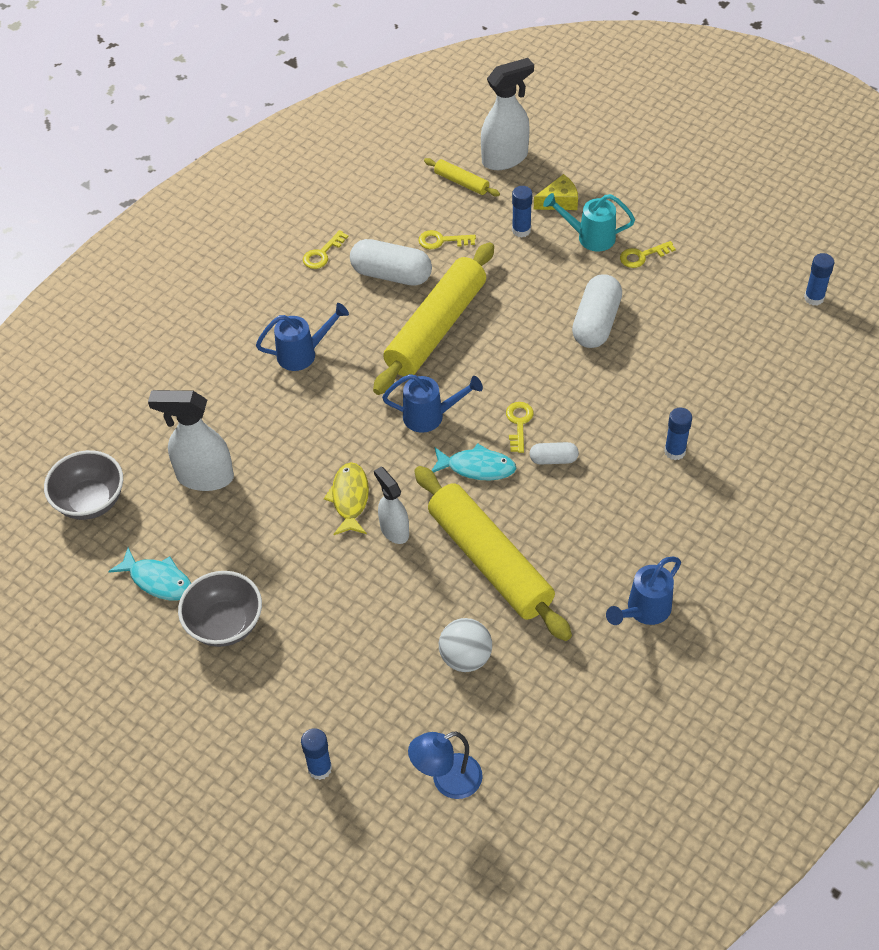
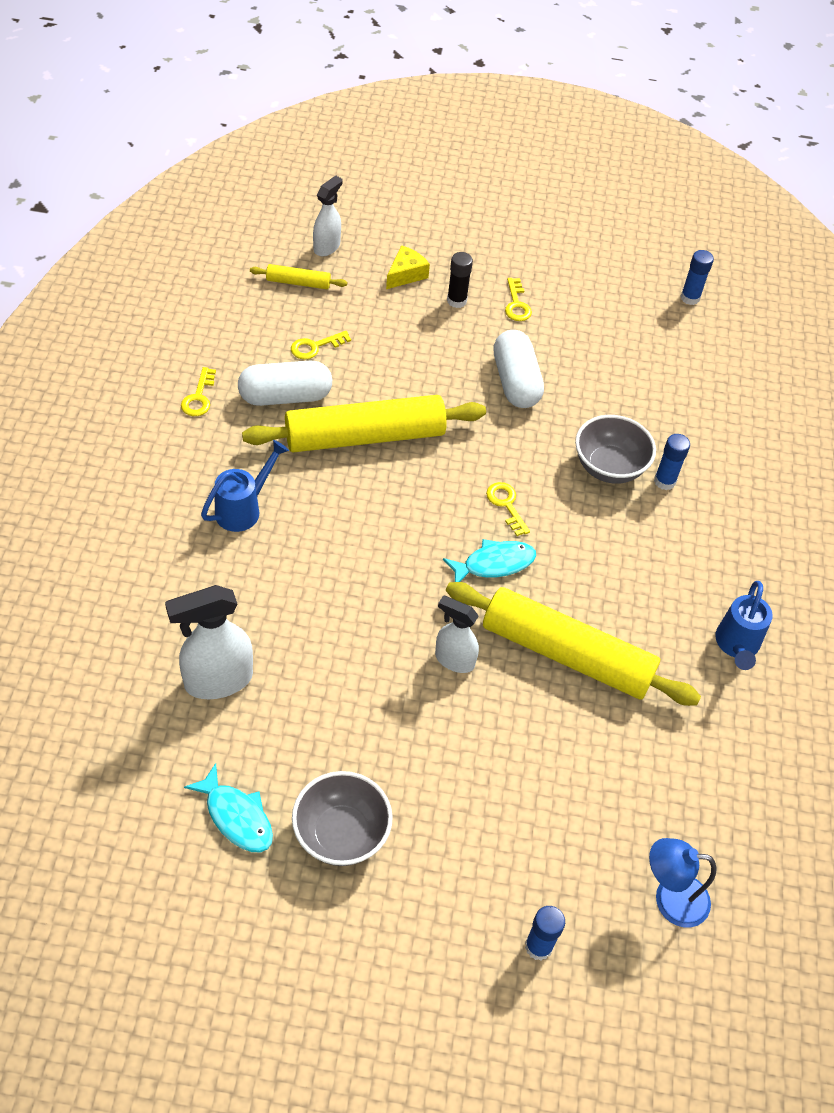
camera: 35 degrees left, 0 degrees up
(90, 501) = (102, 758): grey bowl -> grey bowl (609, 467)
(158, 580) = (236, 816): turquoise fish -> turquoise fish turned 45 degrees clockwise
(350, 498) = (388, 644): yellow fish -> none
(430, 416) = (416, 528): blue watering can -> none
(436, 328) = (365, 436): yellow rolling pin -> yellow rolling pin turned 75 degrees clockwise
(447, 781) = (670, 899): blue lamp -> blue lamp turned 60 degrees clockwise
(465, 657) = (606, 763): white ball -> none
(505, 158) = (327, 247): white spray bottle -> white spray bottle, size x0.63
(521, 230) = (387, 313): blue glue stick -> none
(553, 459) = (561, 529): white capsule -> none
(589, 237) = (456, 301): turquoise watering can -> black glue stick
(642, 256) = (516, 304): yellow key -> yellow key turned 45 degrees counterclockwise

